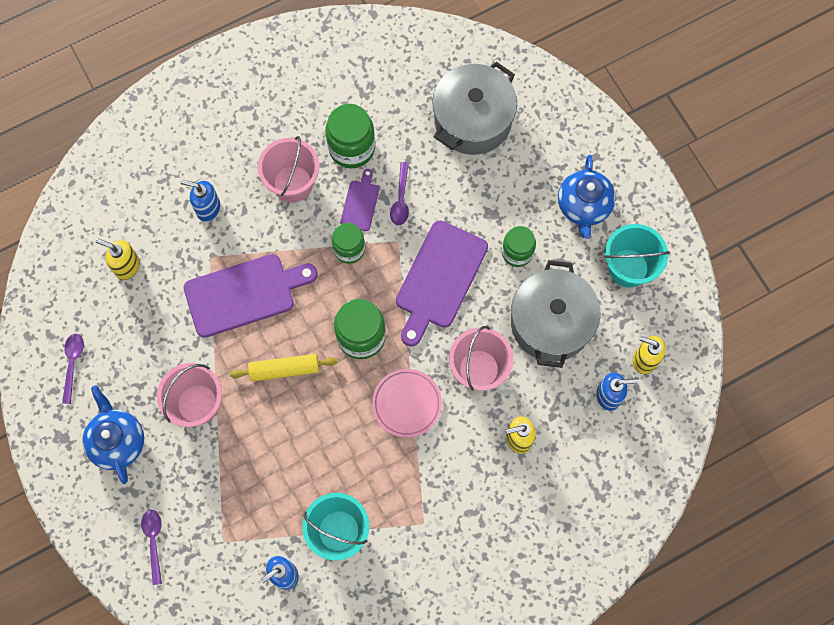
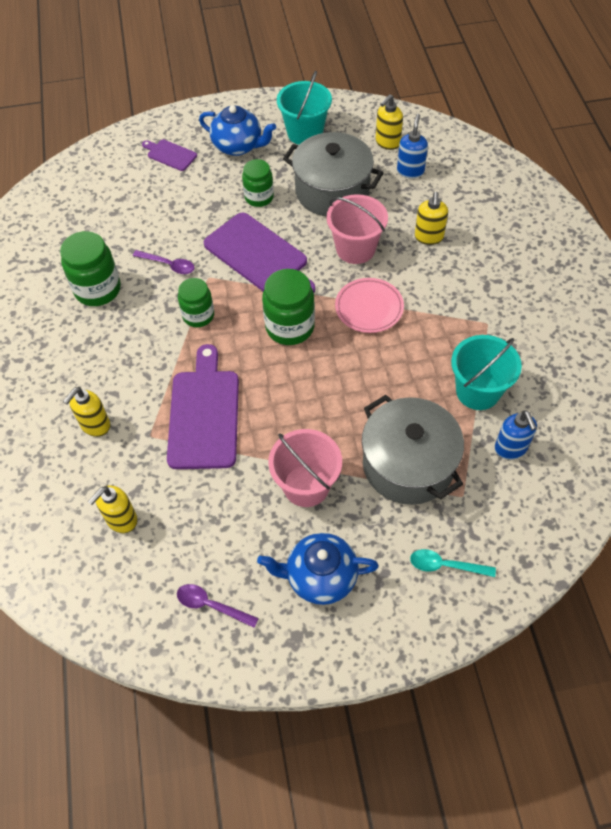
camera: 70 degrees left, 15 degrees down
(154, 541) = (445, 565): purple spoon -> turquoise spoon
(208, 208) = (95, 425): blue soap dispenser -> yellow soap dispenser
(284, 369) = (298, 398): yellow rolling pin -> none
(293, 184) = (108, 345): pink bucket -> none
(360, 203) = (156, 296): purple cutting board -> purple cutting board (170, 154)
(473, 120) = (121, 197): grey pot -> grey pot (408, 464)

